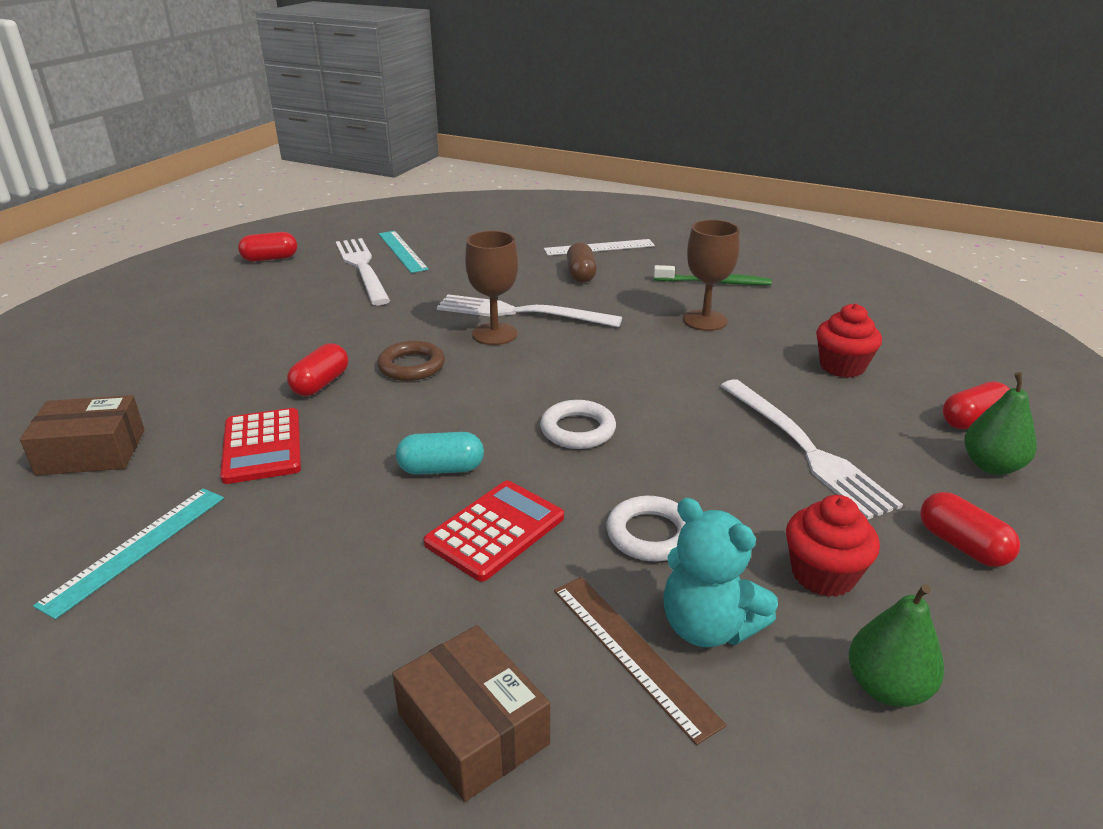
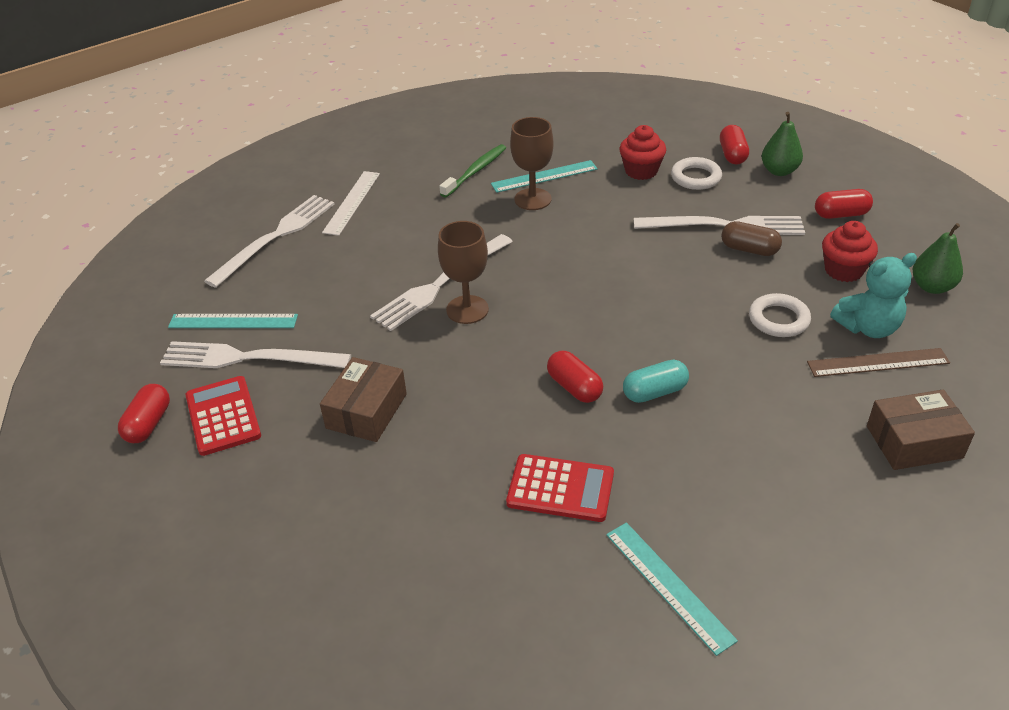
camera: 60 degrees left, 10 degrees up
(92, 452) = (496, 611): brown box -> brown box (366, 411)
(321, 384) = (477, 434): red capsule -> red capsule (574, 387)
(411, 366) = (487, 371): brown ring -> none
(441, 469) = (654, 392): turquoise capsule -> turquoise capsule turned 45 degrees clockwise
(495, 530) = (742, 385): red calculator -> red calculator (223, 416)
(520, 235) = (275, 237): none -> white fork
(578, 430) = (644, 311): white ring -> white ring (696, 177)
(581, 274) = (397, 230): brown capsule -> brown capsule (749, 249)
(753, 316) = (544, 176): none -> turquoise ruler

